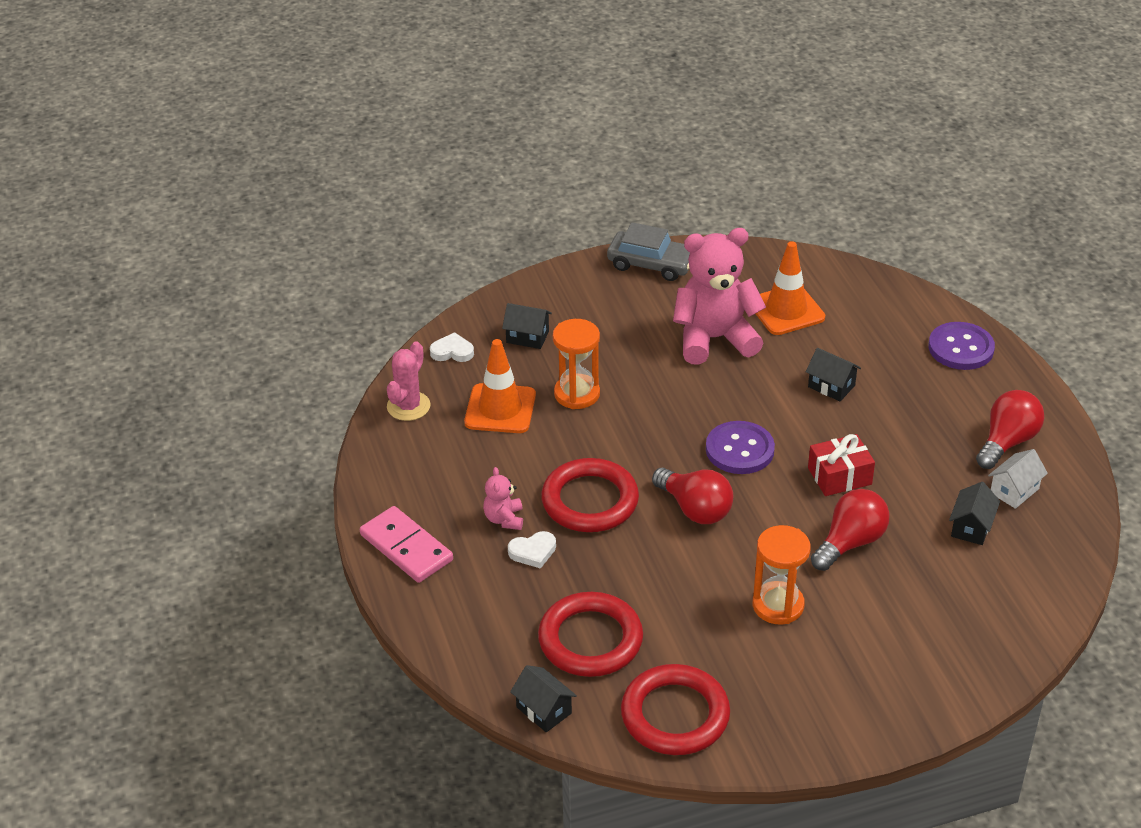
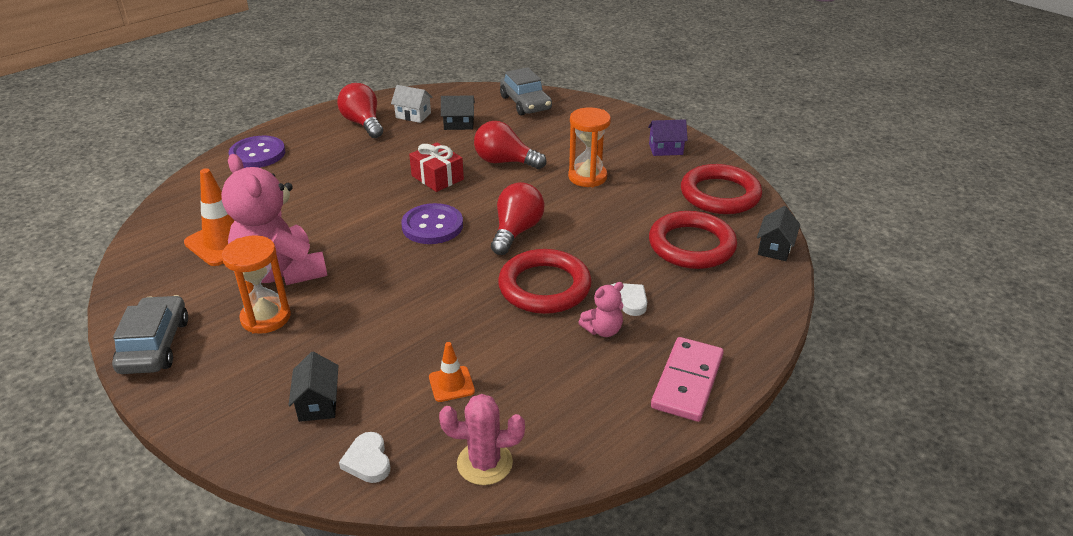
camera: 115 degrees left, 5 degrees down
(500, 409) = (451, 384): orange traffic cone -> orange traffic cone, size x0.54
(577, 394) = (402, 336): orange hourglass -> orange hourglass (266, 317)
(811, 711) = (665, 149): none -> purple house
(831, 386) = (329, 200): black house -> none
(1007, 442) = (363, 124): red light bulb -> red light bulb turned 45 degrees clockwise
(1011, 612) = (525, 103): none -> grey car

